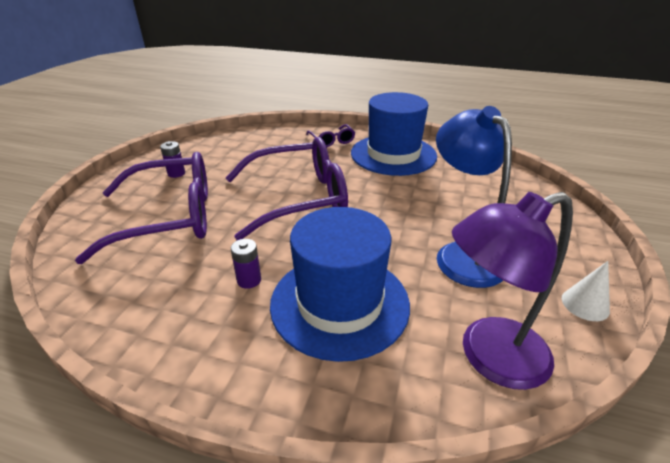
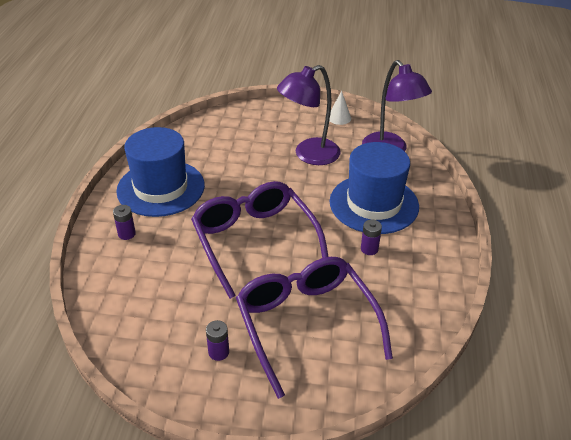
camera: 100 degrees left, 5 degrees up
(332, 141) = (126, 234): purple glasses -> purple battery
(462, 254) = (309, 155): blue lamp -> purple lamp

